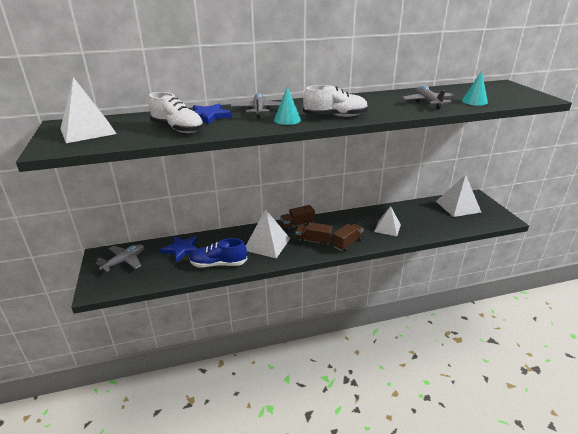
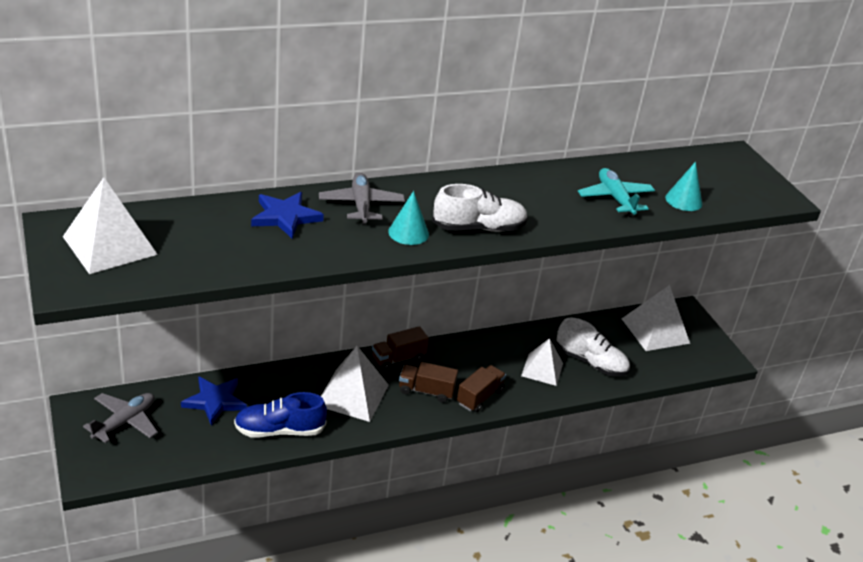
camera: 10 degrees left, 5 degrees up
(178, 129) = (248, 247): white shoe -> white shoe (590, 362)
(427, 102) = (615, 198): grey plane -> turquoise plane

